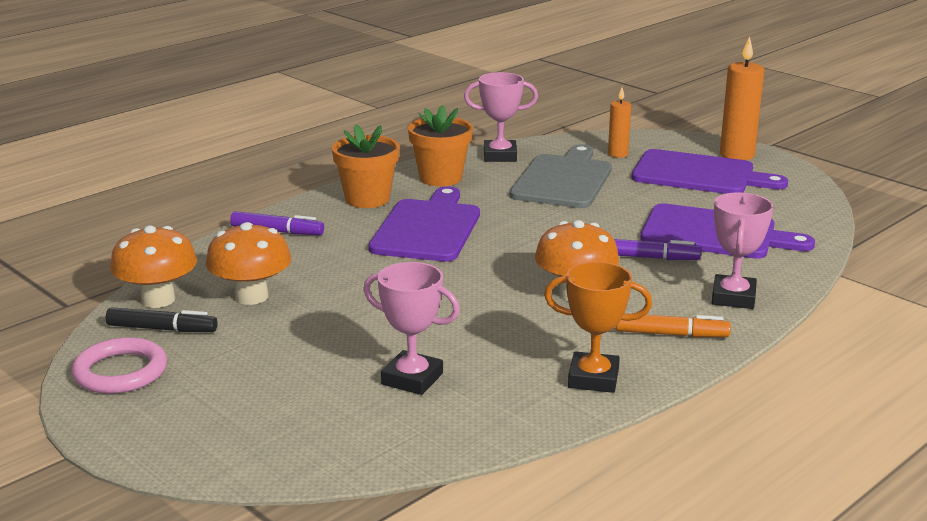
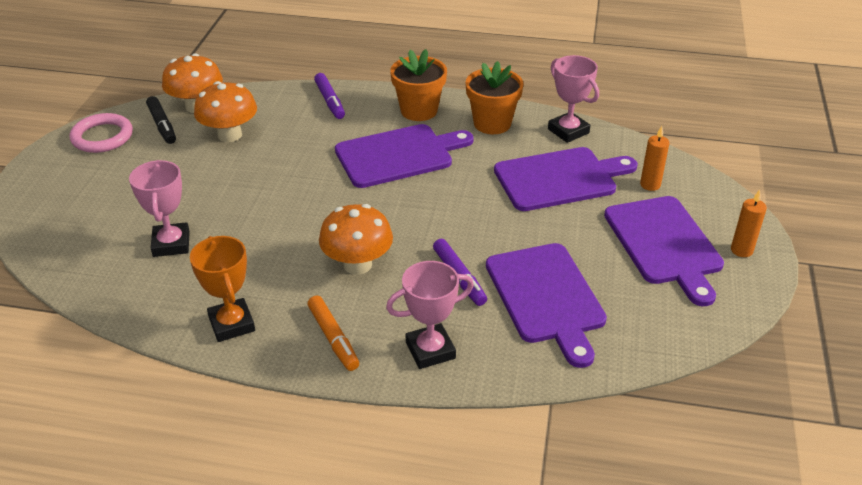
camera: 55 degrees right, 15 degrees up
(563, 180) = (560, 178): grey cutting board -> purple cutting board
(737, 155) = (741, 250): orange candle -> orange candle, size x0.59

